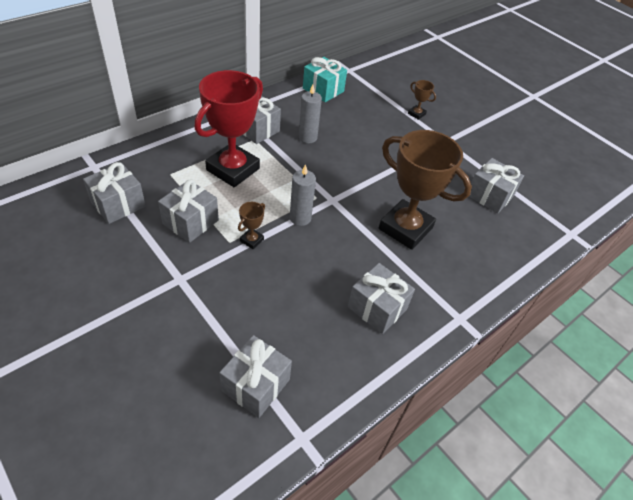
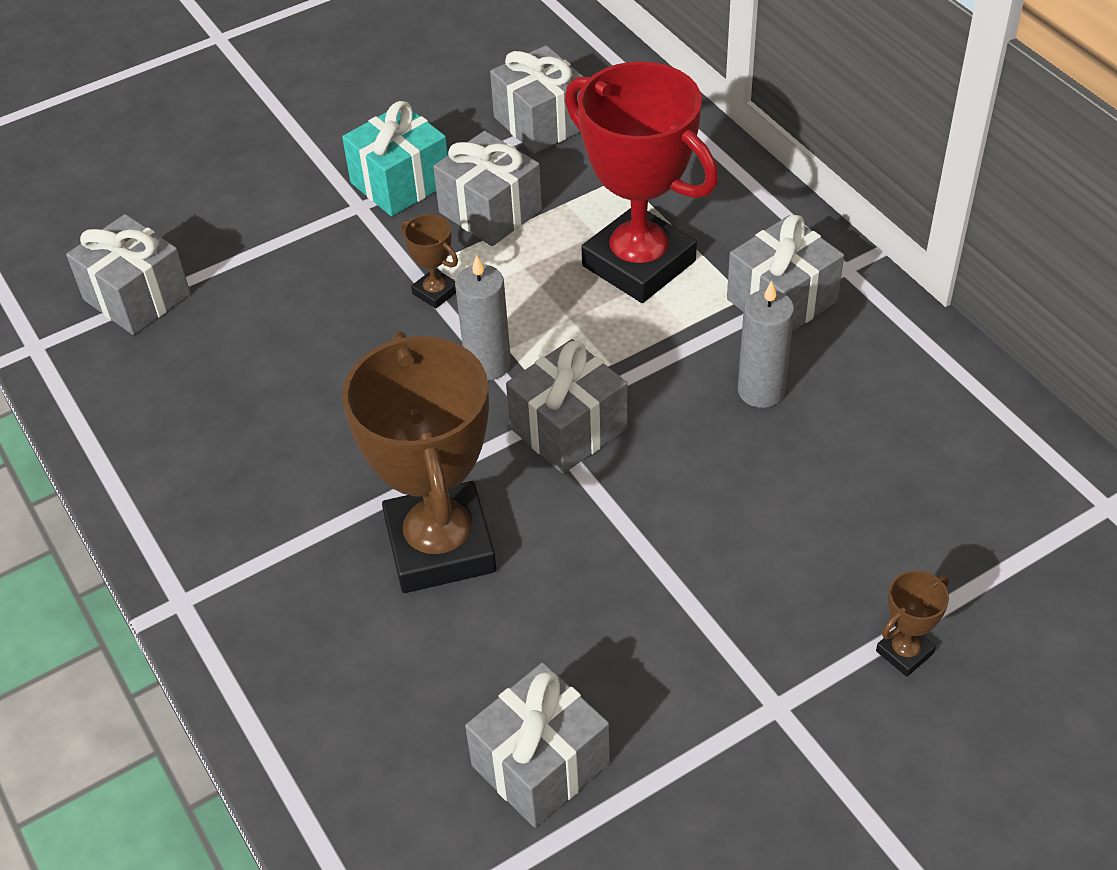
camera: 105 degrees right, 0 degrees up
(323, 90) = (980, 435): turquoise gift -> turquoise gift (400, 183)
(377, 308) = (239, 466): grey gift -> grey gift (568, 428)
(405, 228) = (440, 546): brown trophy -> brown trophy turned 60 degrees counterclockwise

